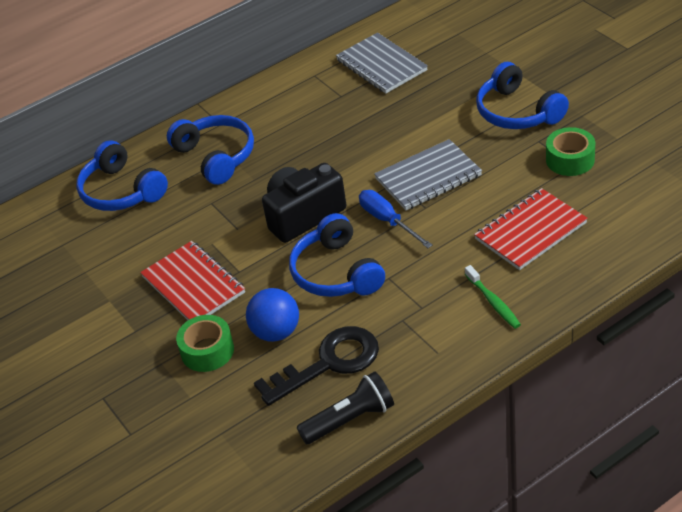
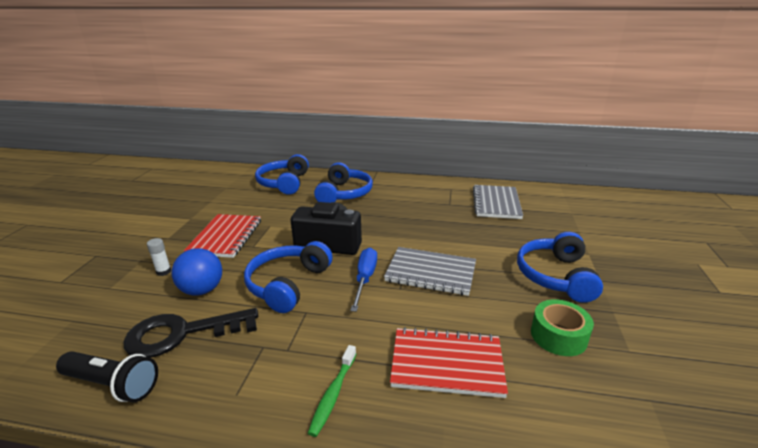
camera: 40 degrees right, 15 degrees down
(207, 351) = (163, 271): green tape -> white glue stick
(329, 363) = (182, 333): black key -> black key turned 150 degrees clockwise

